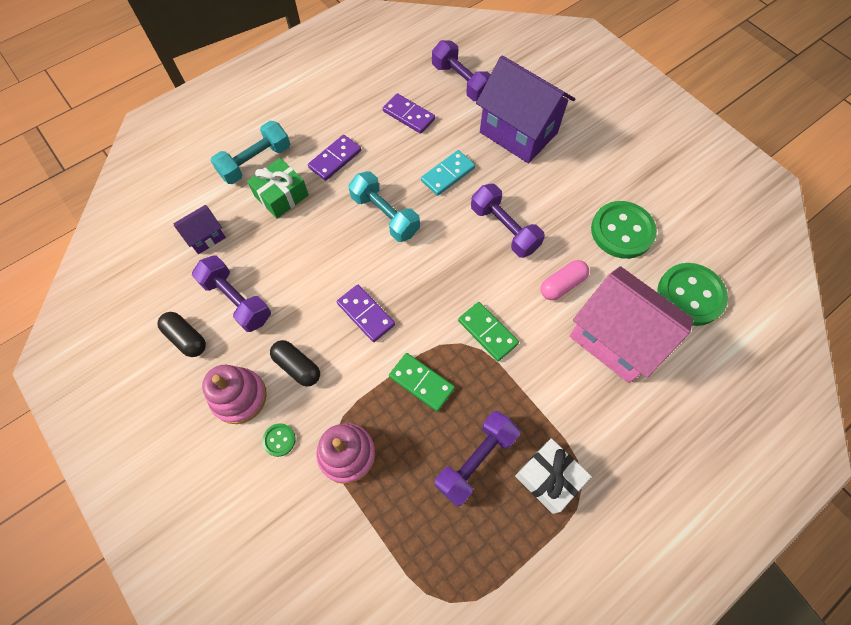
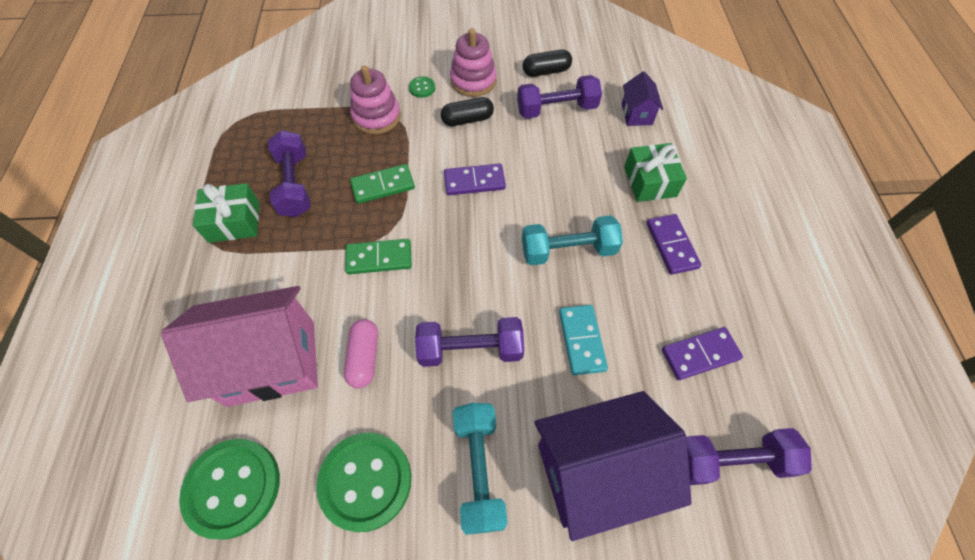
camera: 125 degrees right, 5 degrees down
(255, 162) = (707, 180): turquoise dumbbell -> turquoise dumbbell (479, 470)
(548, 478) = (234, 221): white gift -> green gift

